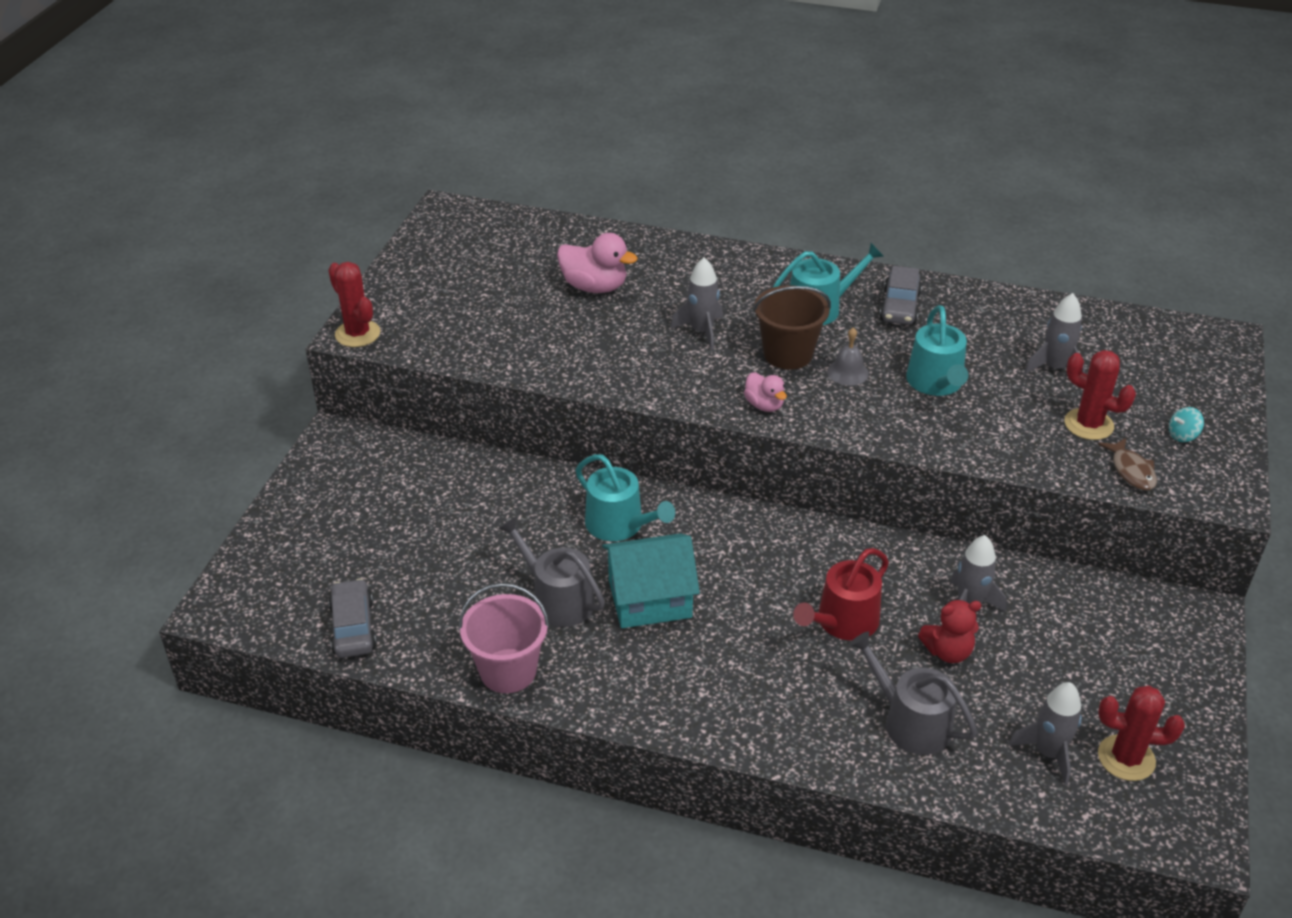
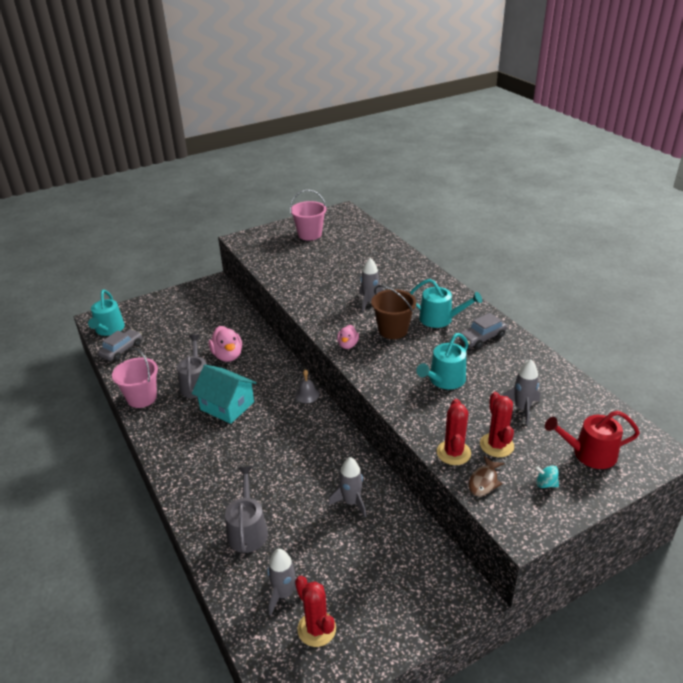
camera: 45 degrees right, 5 degrees down
(357, 334) = (241, 240): red cactus -> red cactus (453, 453)
(456, 273) = (309, 234): none -> pink bucket
(594, 287) = (354, 264): pink duck -> pink duck (227, 356)
(619, 525) = (259, 371): turquoise watering can -> turquoise watering can (108, 329)
(842, 622) = (285, 468): red watering can -> red watering can (589, 453)
(847, 372) = (408, 352): grey bell -> grey bell (307, 394)
(947, 651) = (310, 514): red teddy bear -> none

